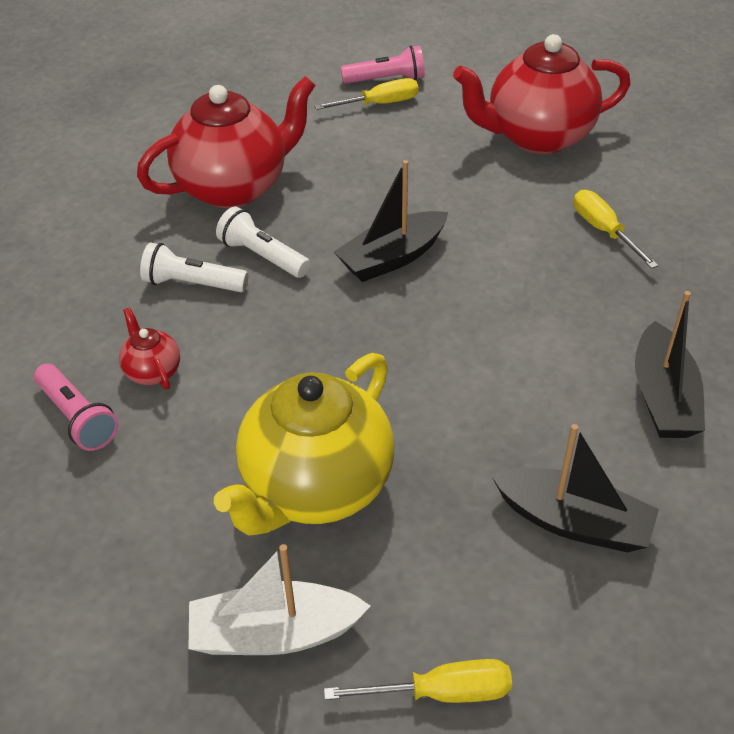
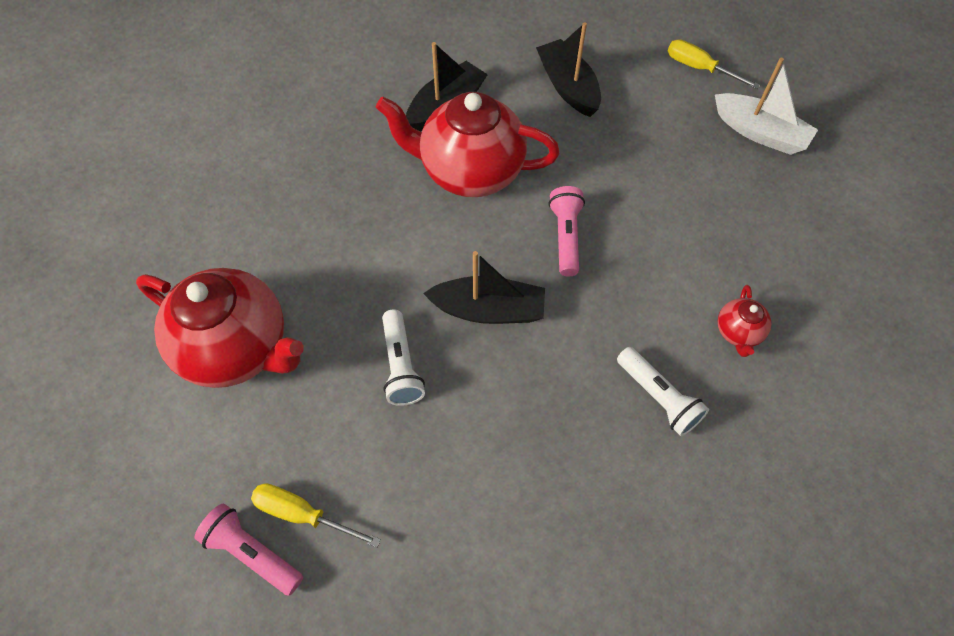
camera: 140 degrees left, 15 degrees up
(77, 417) = (811, 330): pink flashlight -> pink flashlight (566, 237)
(235, 187) = (542, 495): red teapot -> red teapot (469, 172)
(263, 256) = (582, 385): white flashlight -> white flashlight (401, 365)
(315, 487) = (685, 185): yellow teapot -> none
(603, 231) = (323, 224): yellow screwdriver -> none

